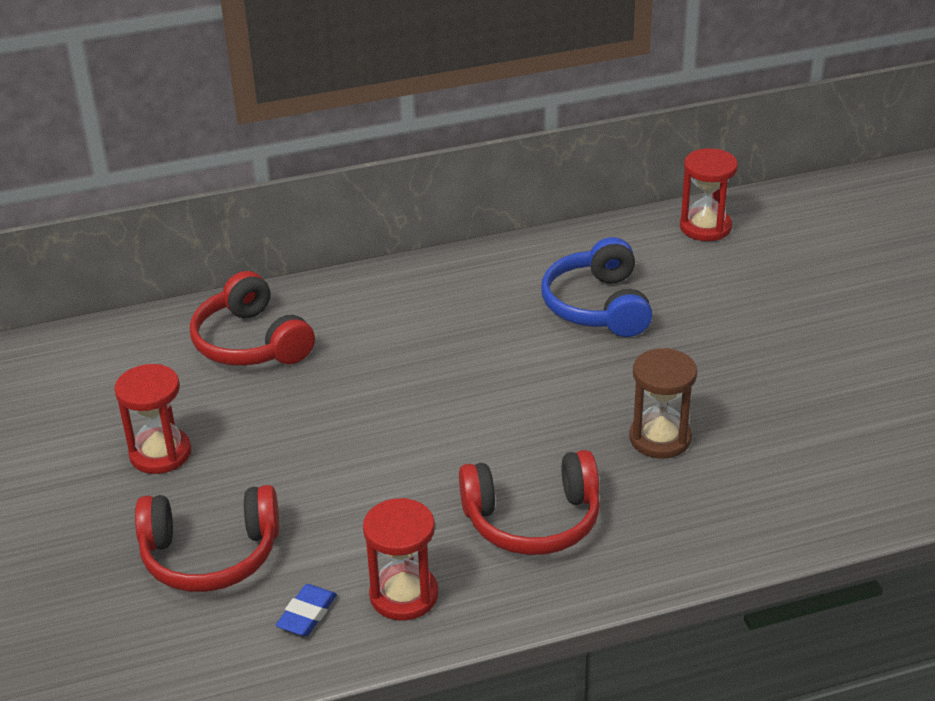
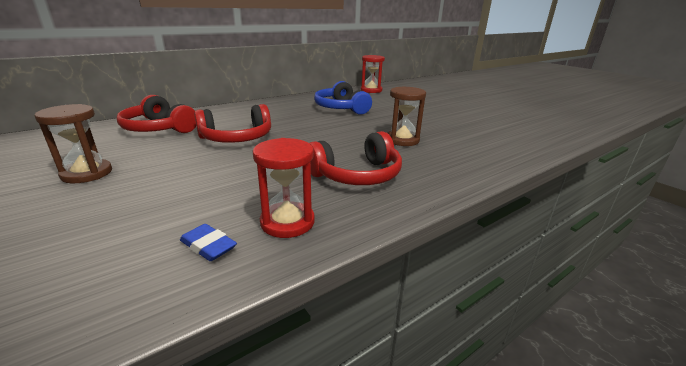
camera: 20 degrees left, 10 degrees down
(160, 453) = (87, 173): red hourglass -> brown hourglass
(210, 554) = (119, 220): red headphones -> red headphones (237, 138)
(307, 614) = (208, 246): blue eraser -> blue eraser turned 60 degrees counterclockwise

